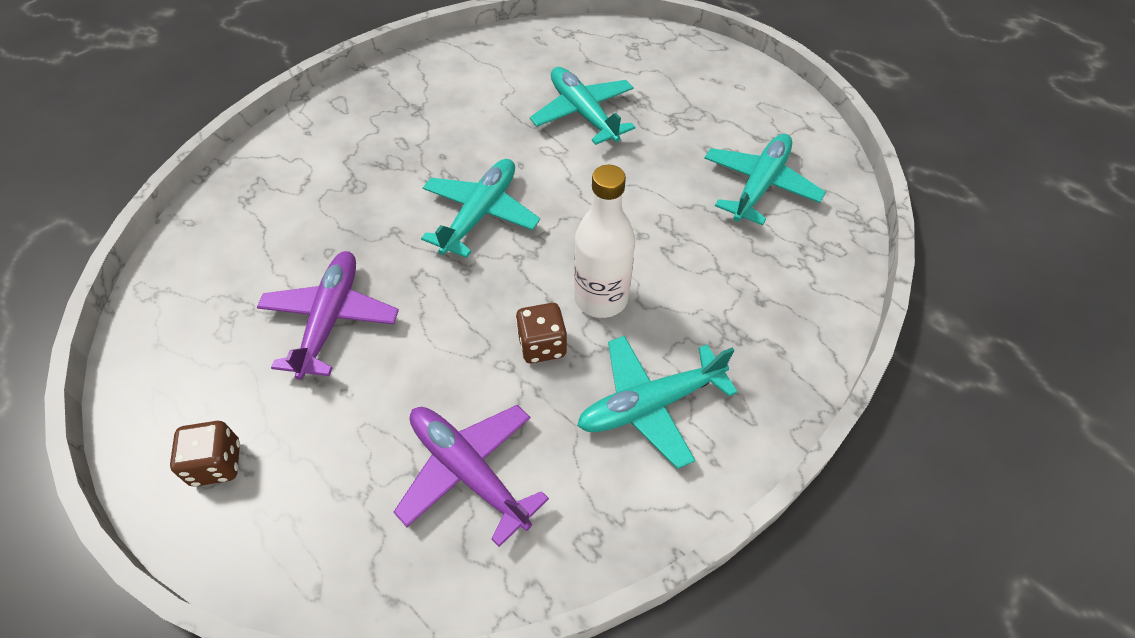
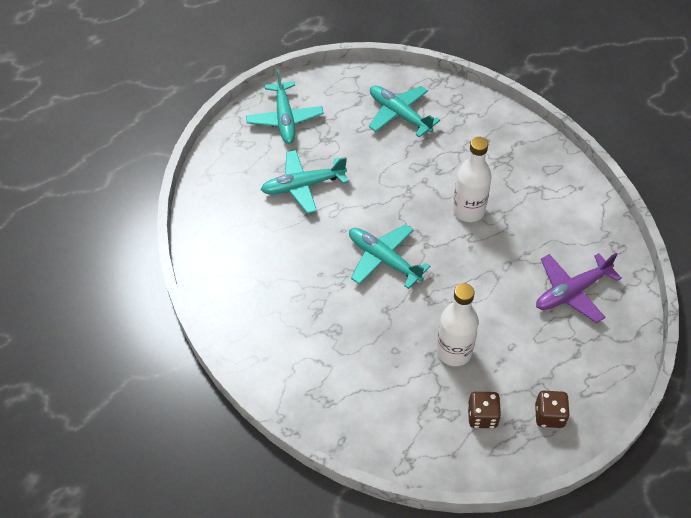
camera: 75 degrees left, 0 degrees up
(330, 319) = (454, 351): purple plane -> white bottle
(542, 345) = (496, 245): brown dice -> brown dice (482, 416)
(650, 405) = (544, 205): turquoise plane -> turquoise plane (285, 119)

